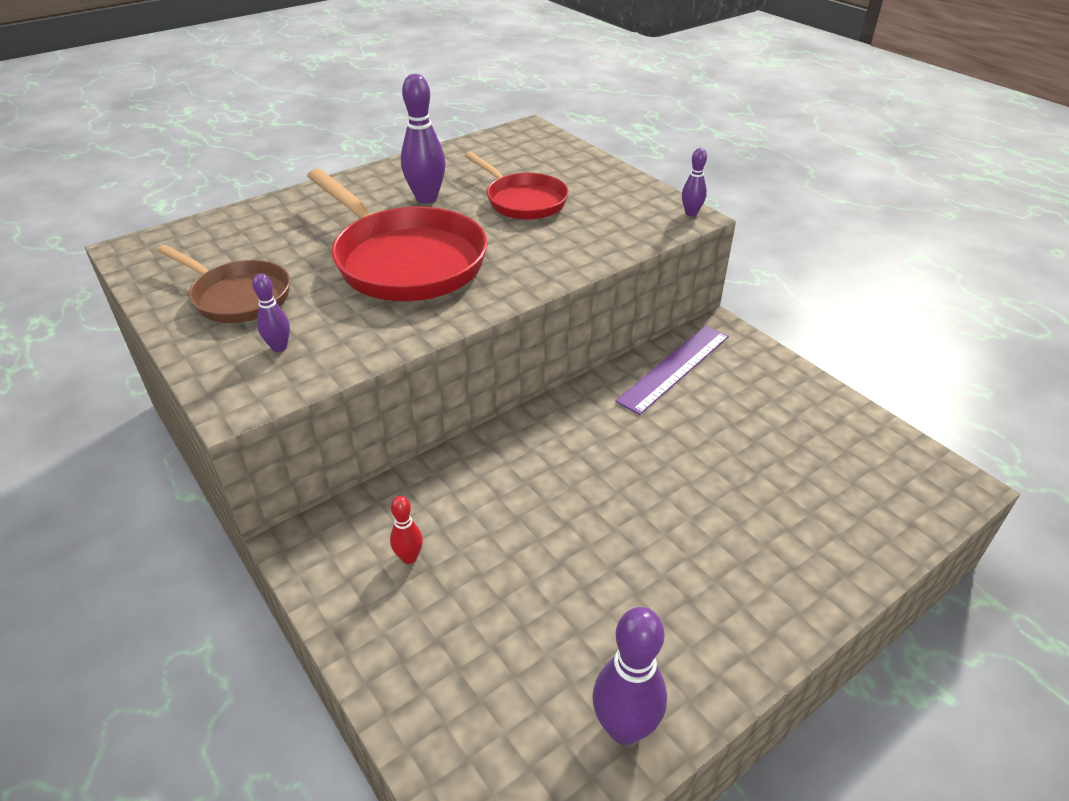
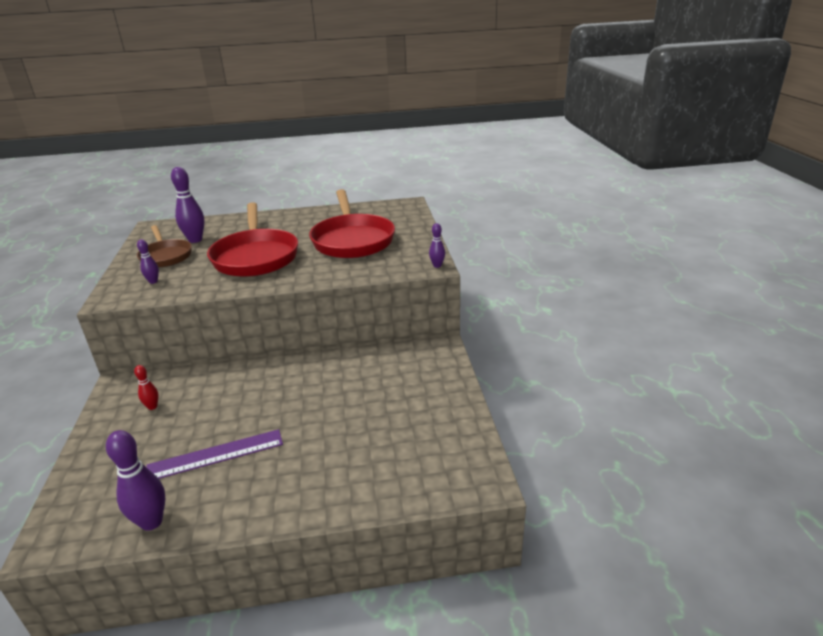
camera: 30 degrees right, 10 degrees down
(426, 198) = (306, 229): purple bowling pin -> purple bowling pin (195, 240)
(523, 201) = (352, 240): red pan -> red pan, size x1.66
(674, 368) = (388, 360): purple ruler -> purple ruler (216, 455)

